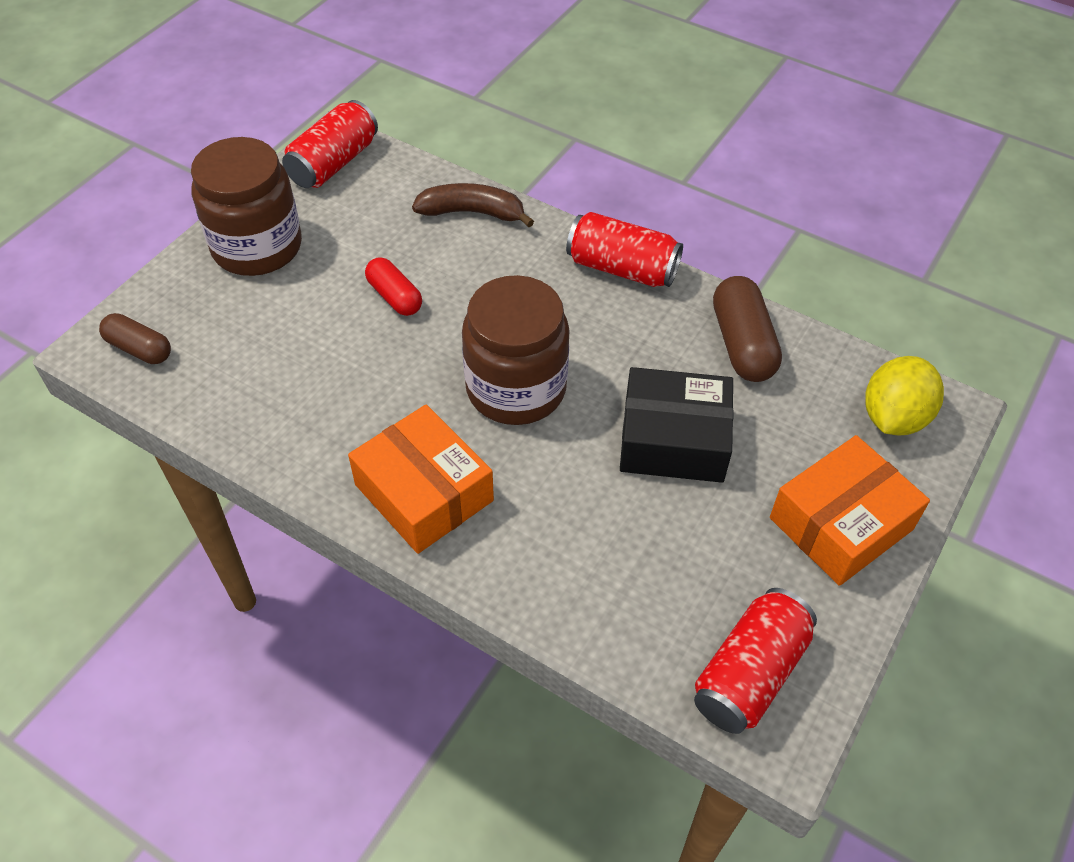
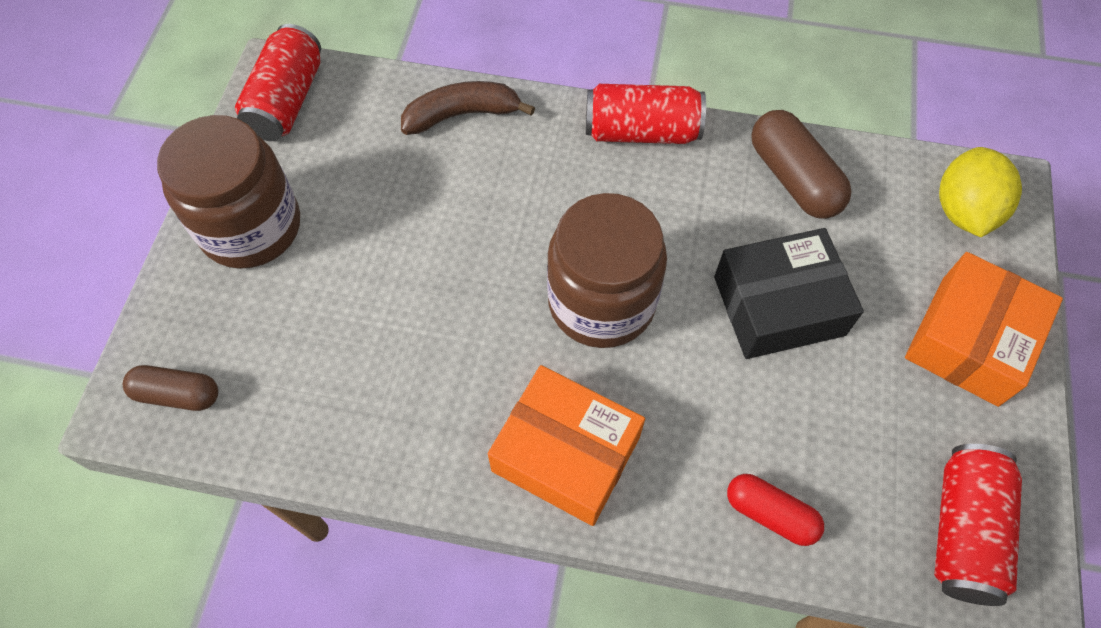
camera: 20 degrees left, 10 degrees up
(394, 297) = (428, 238): red capsule -> red capsule (770, 514)

